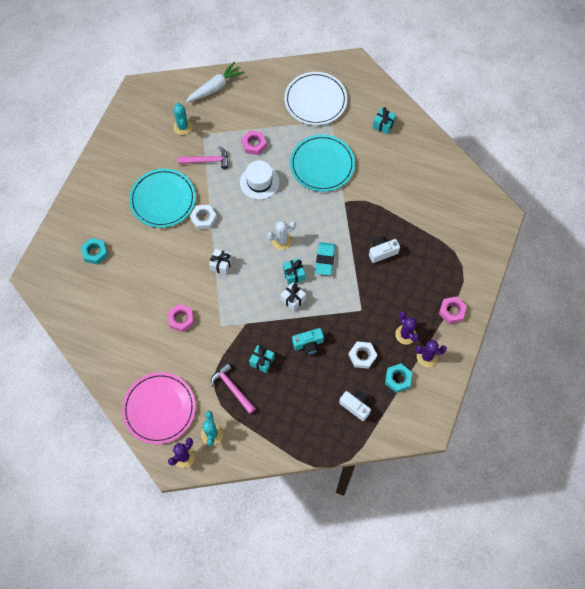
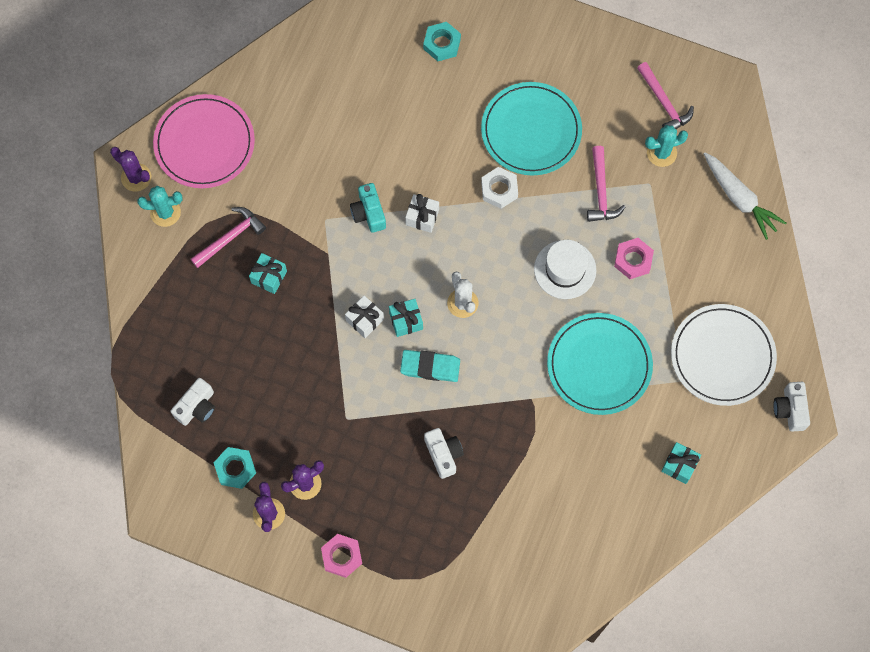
camera: 90 degrees right, 5 degrees up
(148, 124) = (664, 103): none -> pink hammer
(181, 319) = (336, 165): pink nut -> none
(308, 344) = (293, 341): turquoise camera -> turquoise camera (369, 213)
(347, 68) = (790, 409): none -> white camera
(362, 356) = (272, 418): white nut -> none

